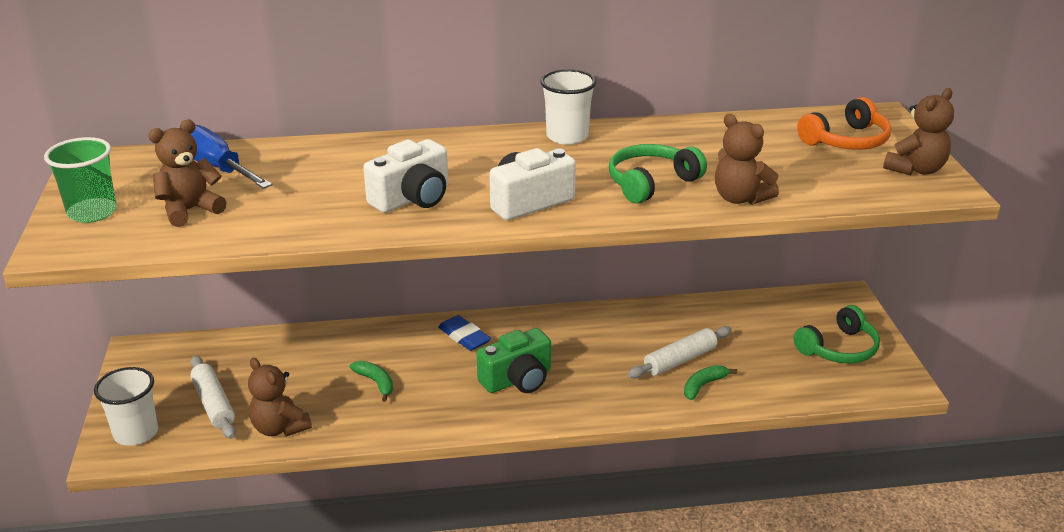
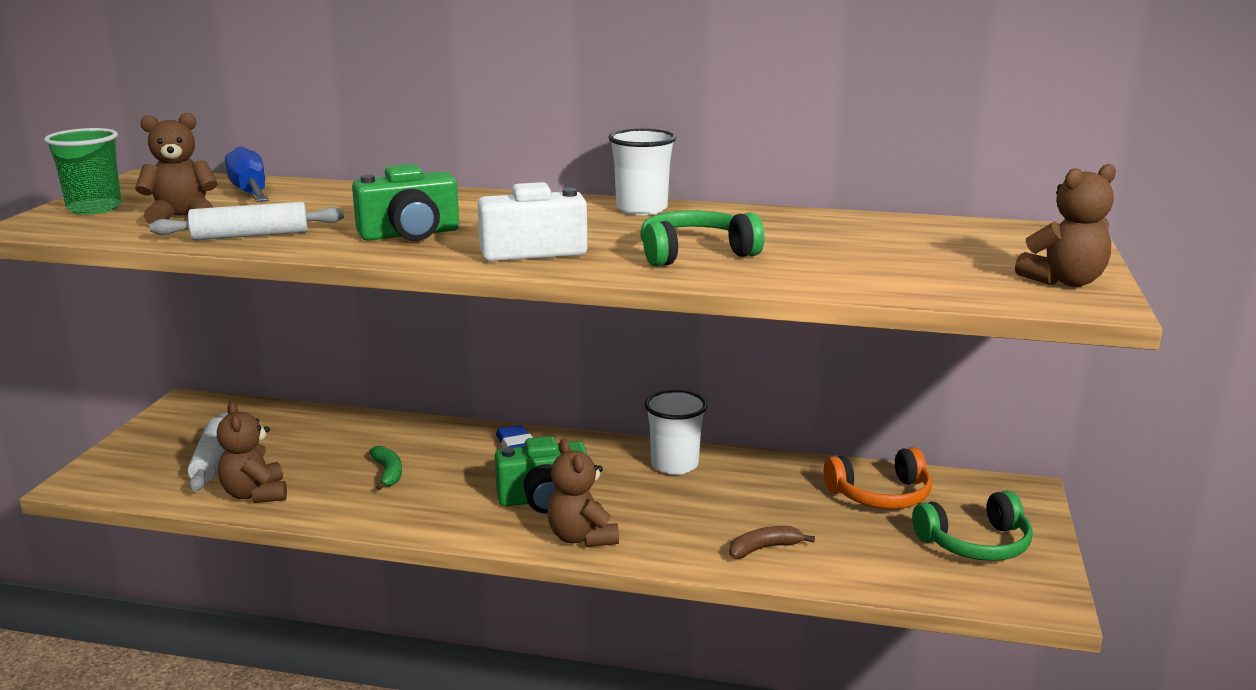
camera: 20 degrees right, 10 degrees down
(136, 433) = (118, 471): white cup -> white cup (674, 465)
(412, 198) = (410, 234): white camera -> green camera
(680, 360) = (753, 517): white rolling pin -> white rolling pin (250, 235)
(703, 385) = (764, 548): green banana -> brown banana
(740, 198) = (791, 278): brown teddy bear -> brown teddy bear (582, 537)
(846, 141) = (992, 247): orange headphones -> orange headphones (881, 495)

